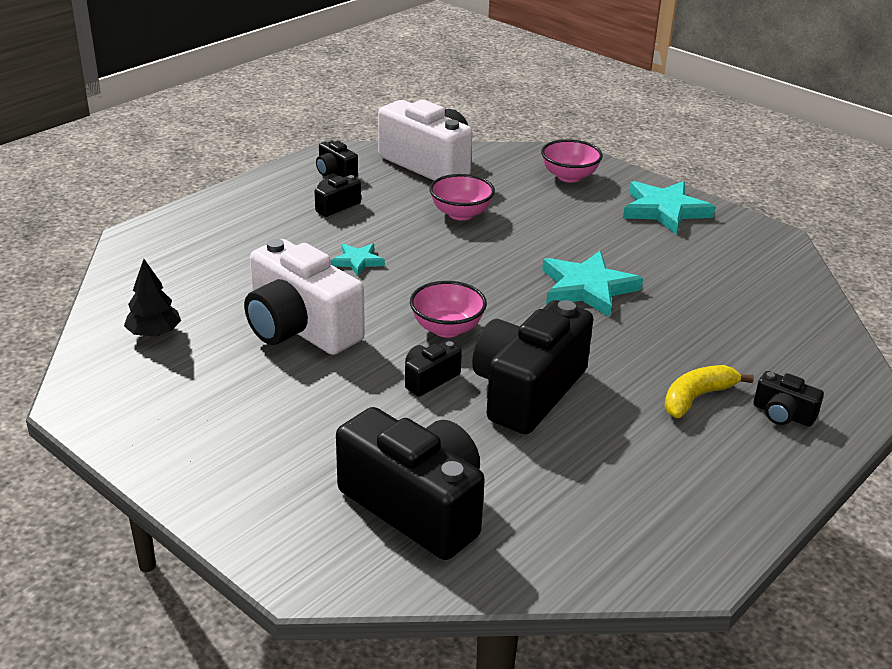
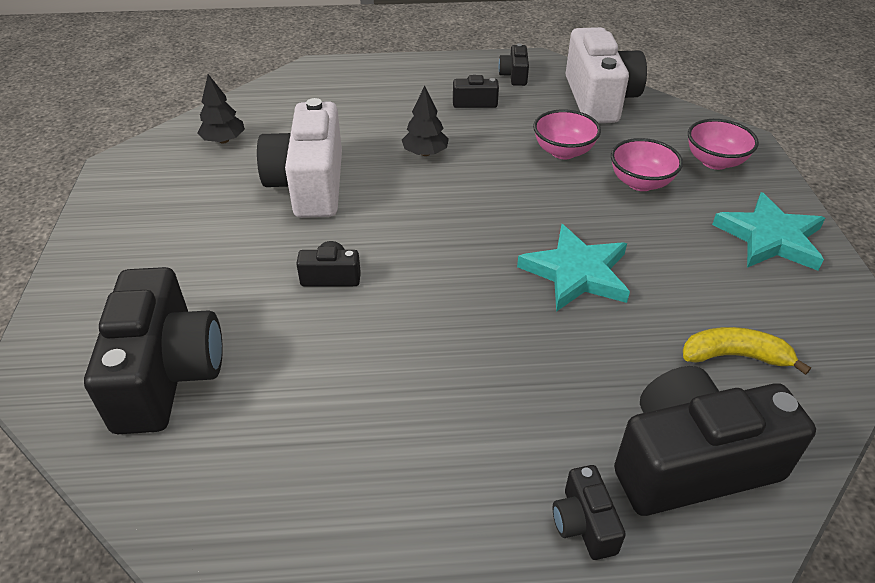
camera: 45 degrees right, 10 degrees up
(358, 261) = (425, 153): turquoise star -> black tree
(447, 328) = (406, 242): pink bowl -> pink bowl (640, 183)
(527, 391) = (385, 334): black camera -> black camera (691, 463)
(696, 397) = (521, 442): yellow banana -> yellow banana (735, 356)

